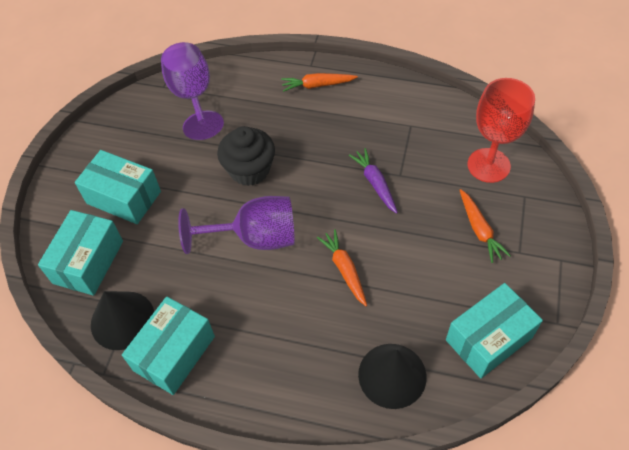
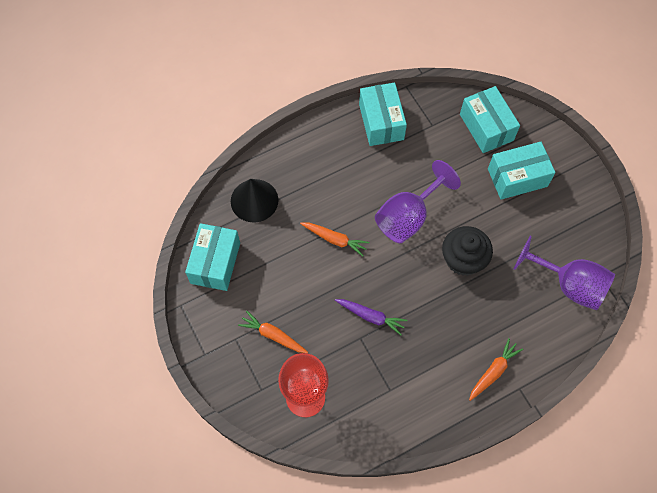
camera: 135 degrees right, 10 degrees up
(122, 320) = (428, 115): black cone -> none

